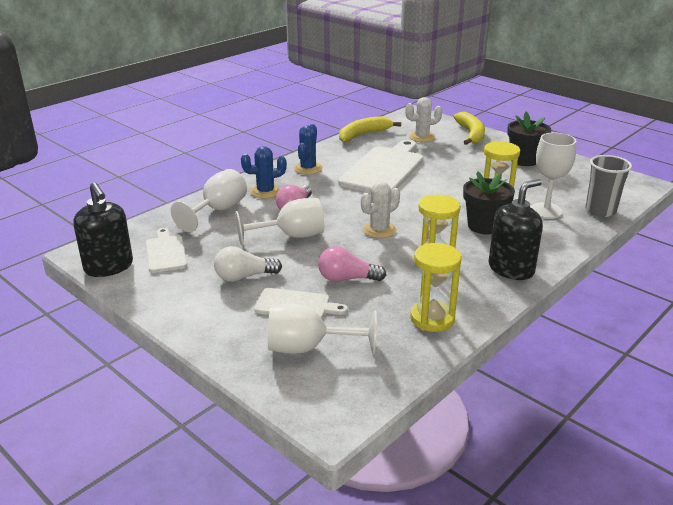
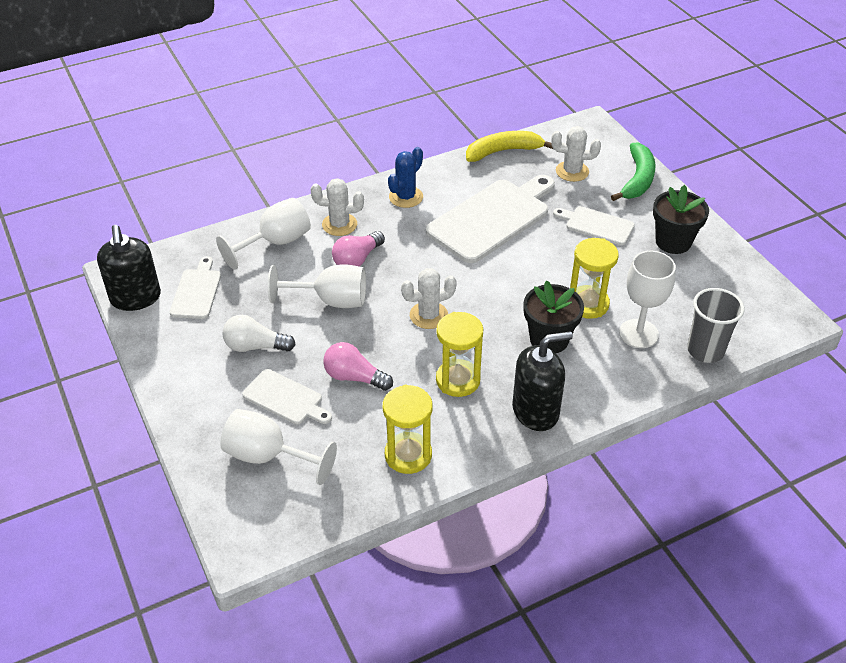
camera: 20 degrees right, 15 degrees up
(265, 192) = (339, 224): blue cactus -> white cactus
(463, 160) = (597, 225): none -> white cutting board
(471, 134) = (637, 179): yellow banana -> green banana

